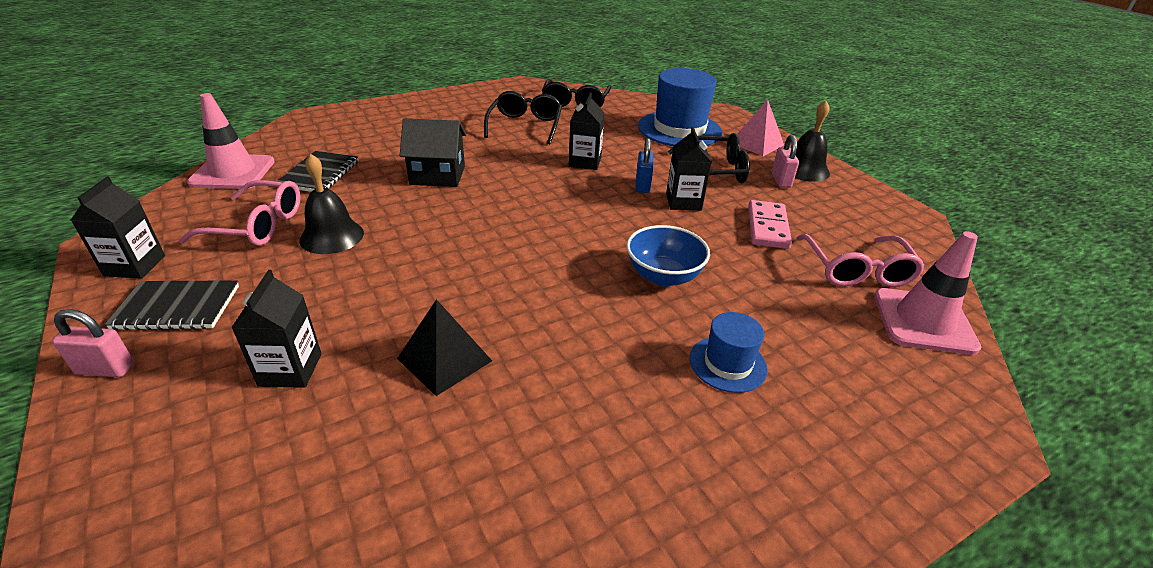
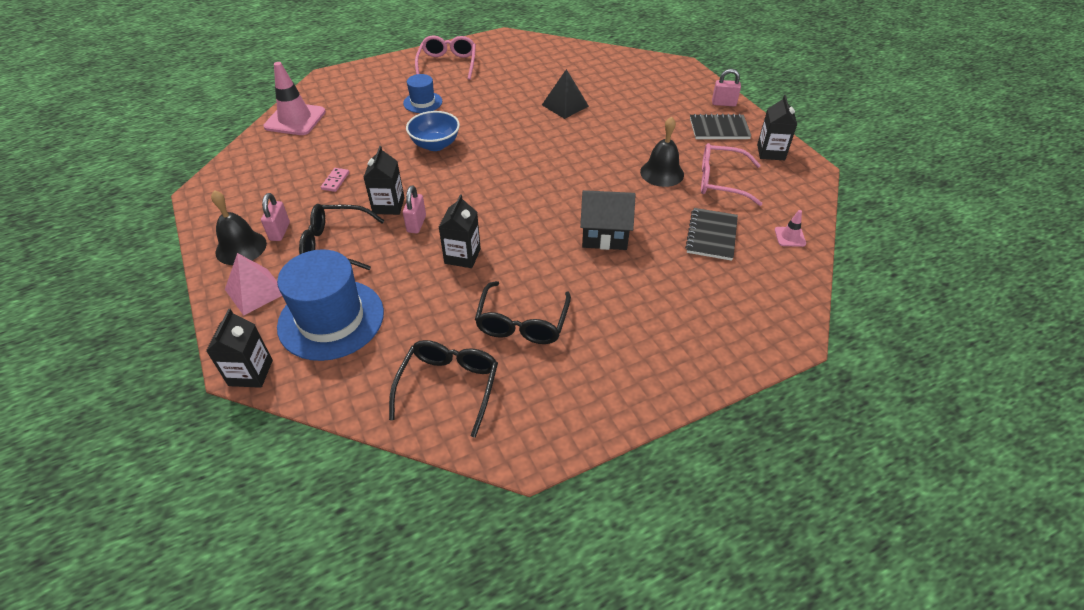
camera: 175 degrees left, 10 degrees up
(233, 172) = (790, 237): pink traffic cone -> pink traffic cone, size x0.46
(290, 369) = (637, 102): black carton -> black carton (250, 373)
(642, 185) = (416, 224): blue padlock -> pink padlock
(768, 227) = (335, 181): pink domino -> pink domino, size x0.57
(857, 270) = (302, 148): pink glasses -> pink glasses (447, 64)

